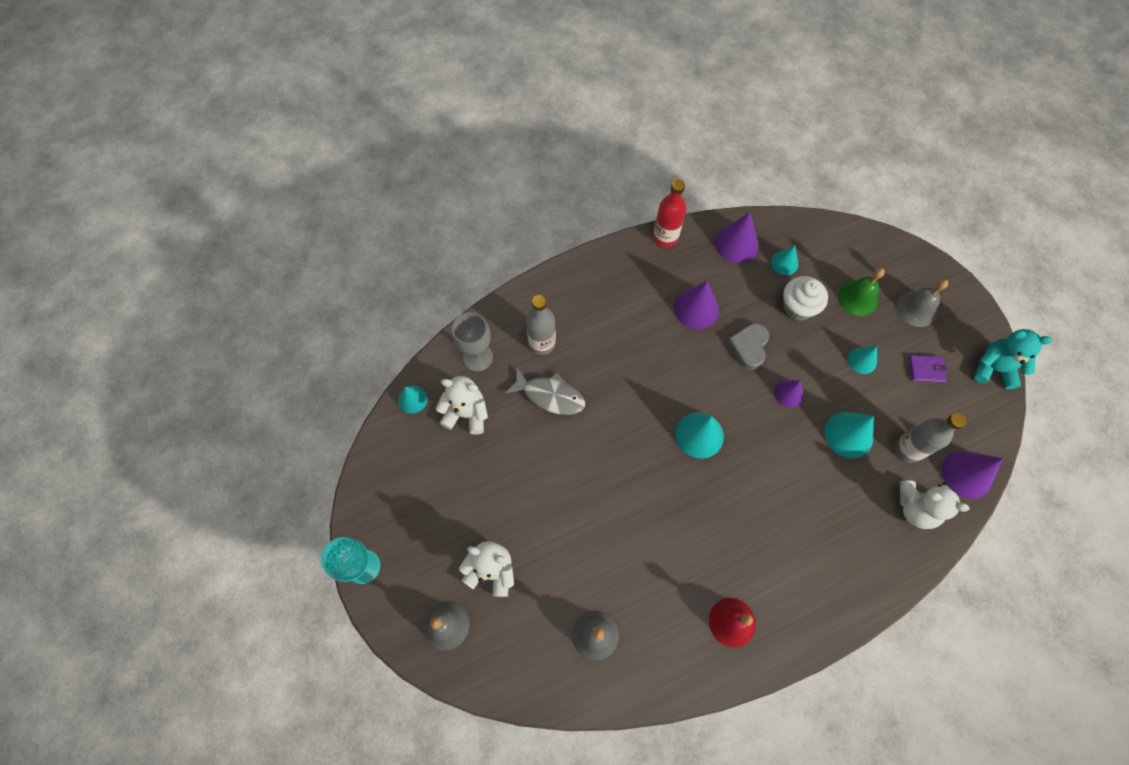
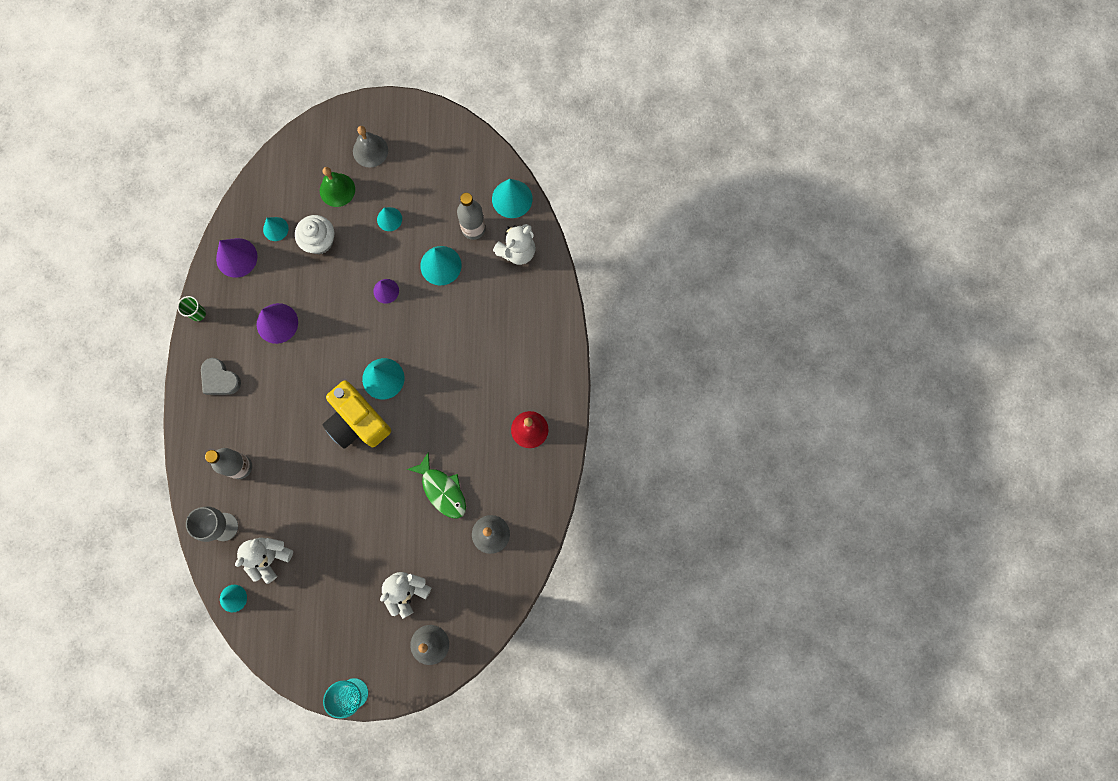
camera: 65 degrees left, 10 degrees up
(550, 395) = (290, 481): grey fish -> none
(616, 555) = (442, 490): none -> green fish
(642, 431) = (357, 422): none -> yellow camera
(665, 237) = (198, 313): red bottle -> green cup
(749, 347) = (332, 300): grey heart -> grey heart (220, 379)
(926, 369) = (421, 176): purple wallet -> none
(966, 474) = (512, 198): purple cone -> turquoise cone
(993, 369) = (447, 126): turquoise teddy bear -> none

